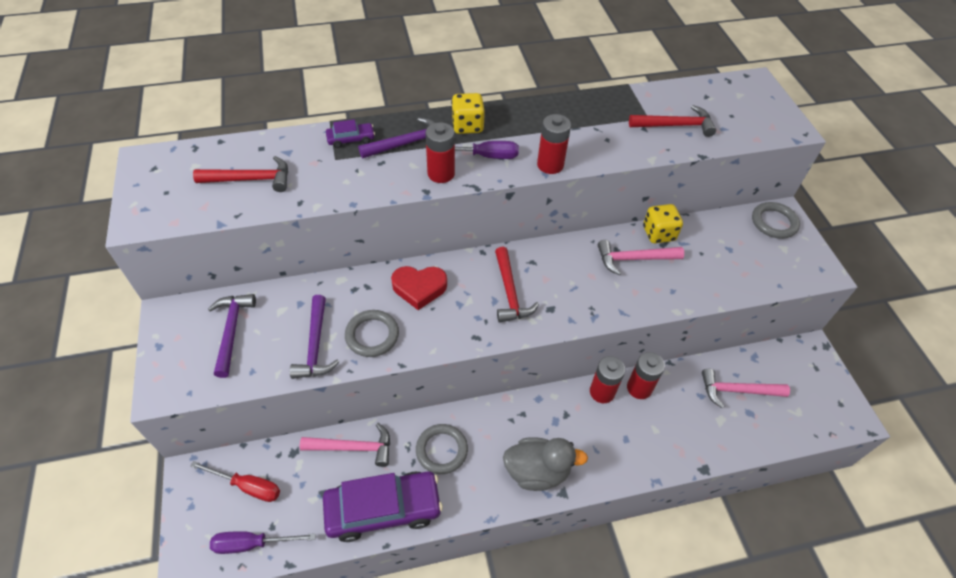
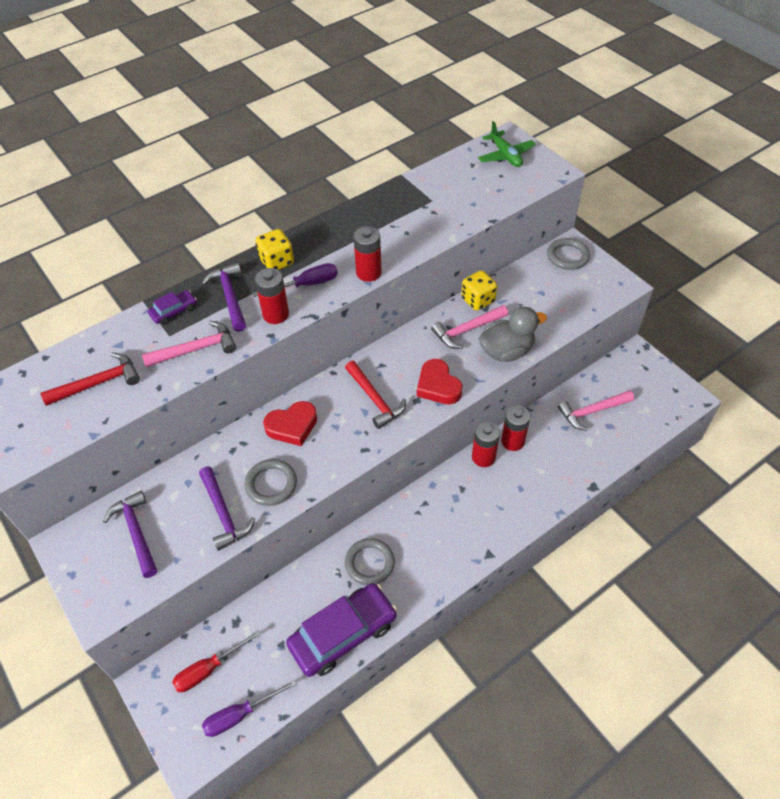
camera: 20 degrees left, 0 degrees up
(247, 486) = (208, 669): red screwdriver -> red screwdriver turned 150 degrees clockwise
(353, 447) = (289, 594): pink hammer -> pink hammer (196, 349)
(407, 143) = (230, 297): purple hammer -> purple hammer turned 60 degrees counterclockwise
(537, 471) = (459, 546): grey duck -> grey duck (506, 351)
(578, 303) = (438, 386): none -> red heart
(675, 125) = (458, 200): red hammer -> none
(745, 98) = (505, 155): none -> green plane

